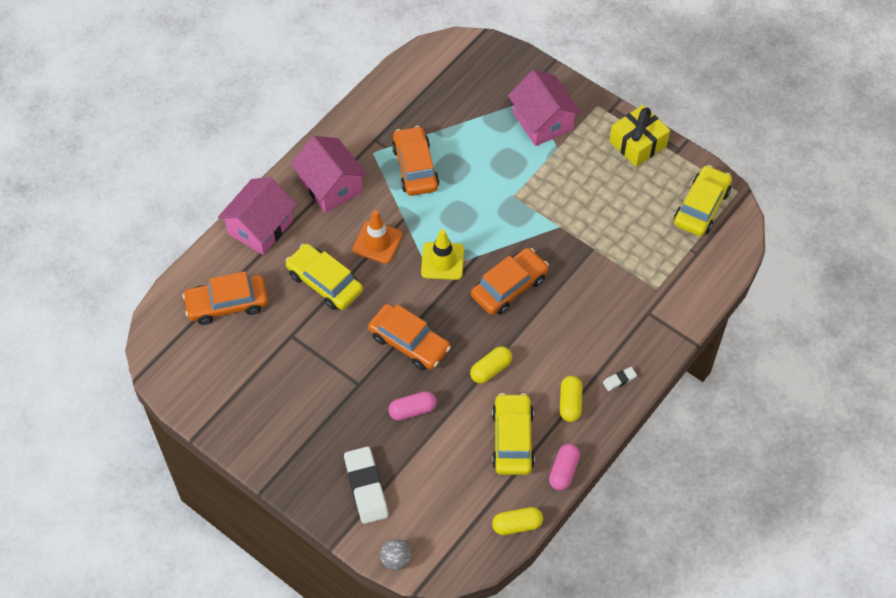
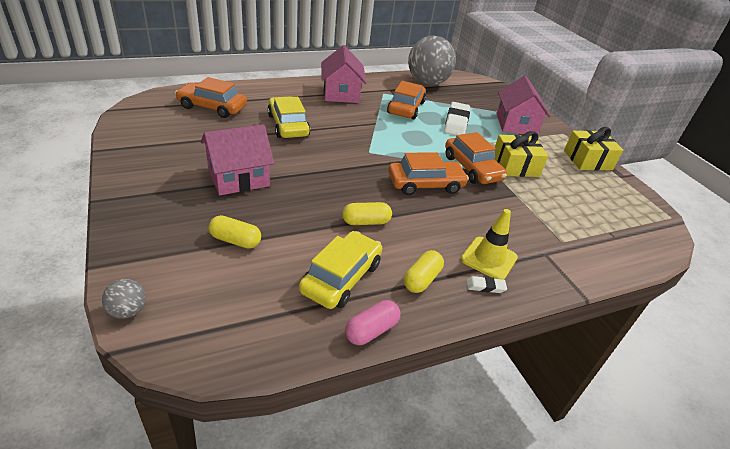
camera: 25 degrees right, 20 degrees down
(260, 227) = (276, 90): pink house -> pink house (238, 178)
(366, 487) = (174, 242): white eraser -> white eraser (456, 123)
(377, 242) = (345, 124): orange traffic cone -> none
(405, 95) = (427, 83): none -> grey ball
(409, 342) = (314, 177): orange car -> orange car (472, 168)
(412, 410) = (273, 214): pink capsule -> none
(442, 261) = (384, 151): yellow traffic cone -> yellow traffic cone (489, 258)
(517, 525) = (278, 352): yellow capsule -> yellow capsule (235, 240)
(574, 202) = (515, 166): none -> yellow gift
(701, 207) = (631, 212): yellow car -> none

